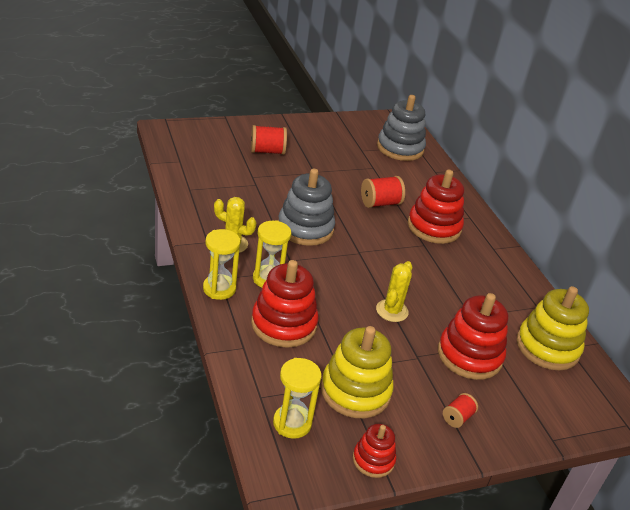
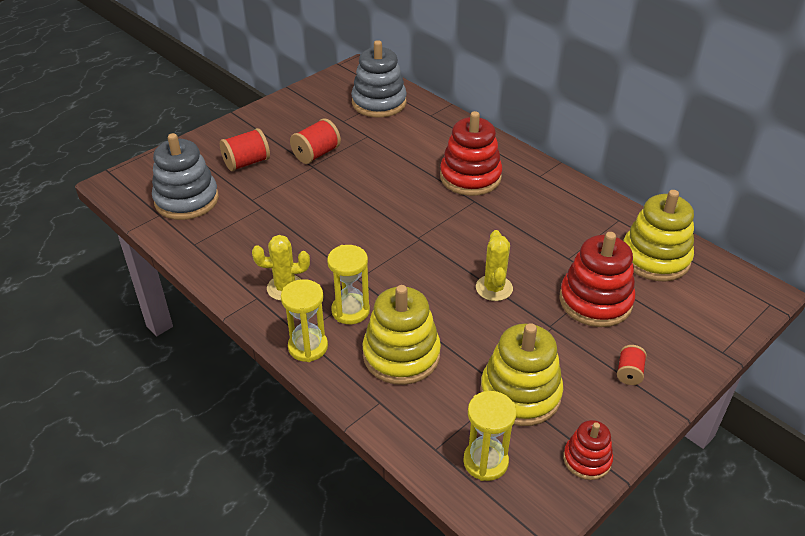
camera: 20 degrees left, 5 degrees up
(284, 324) = (401, 355): red stacking toy -> yellow stacking toy
(305, 228) = (347, 235): grey stacking toy -> grey stacking toy (187, 200)
(380, 203) = (402, 173): red spool -> red spool (316, 154)

